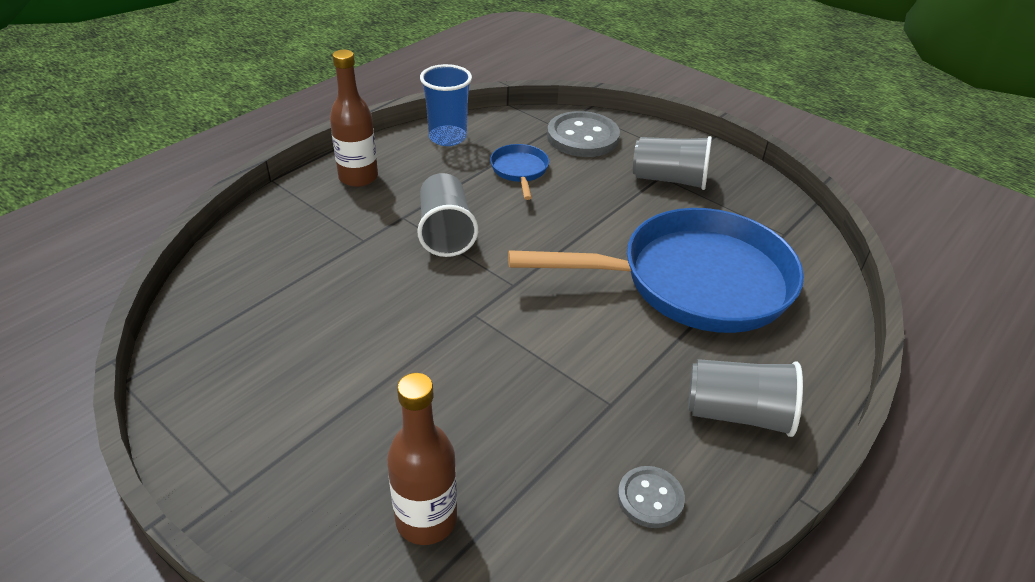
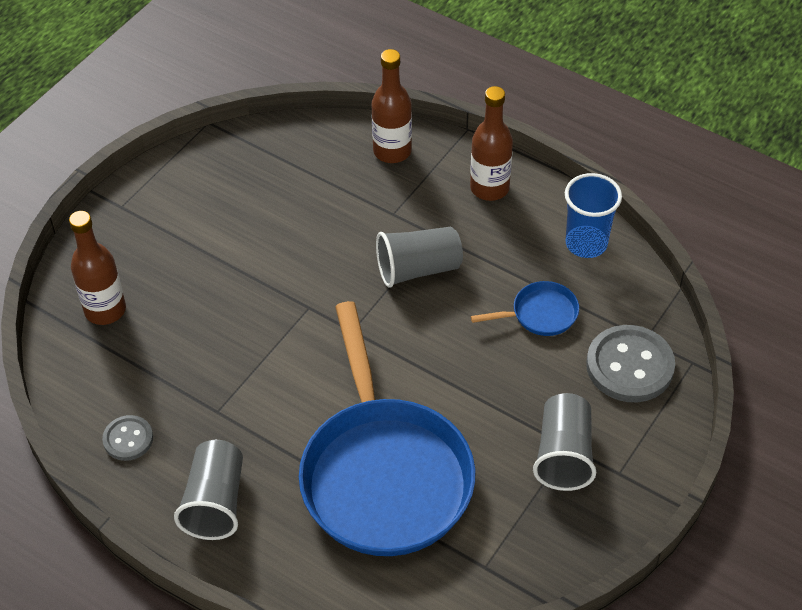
camera: 85 degrees right, 10 degrees up
(273, 231) = (392, 151): none -> brown bottle

